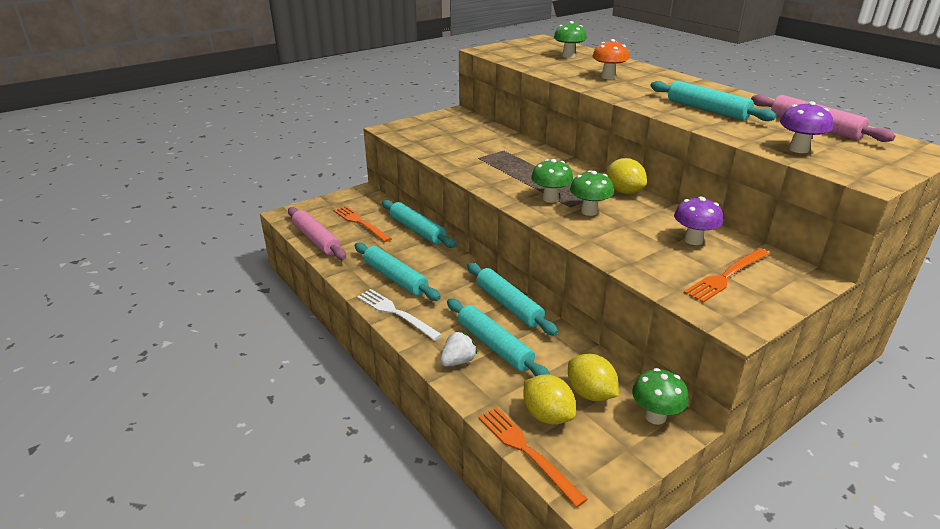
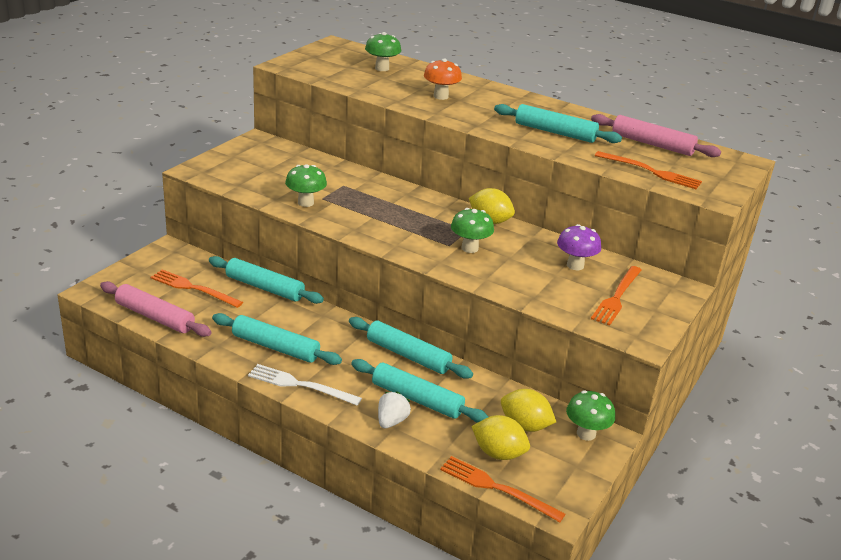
camera: 25 degrees left, 0 degrees up
(550, 198) = (425, 239): green mushroom -> green mushroom (305, 203)
(798, 149) = (650, 171): purple mushroom -> orange fork

